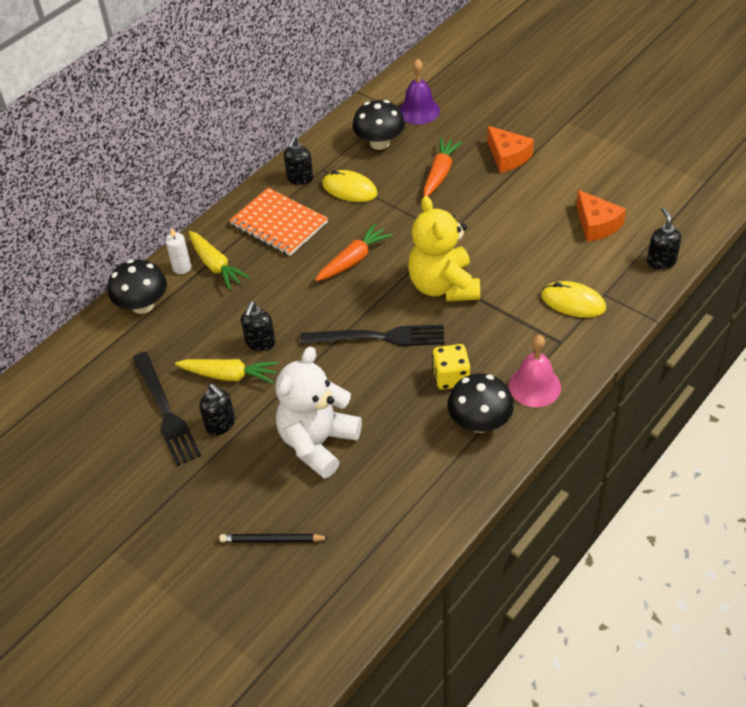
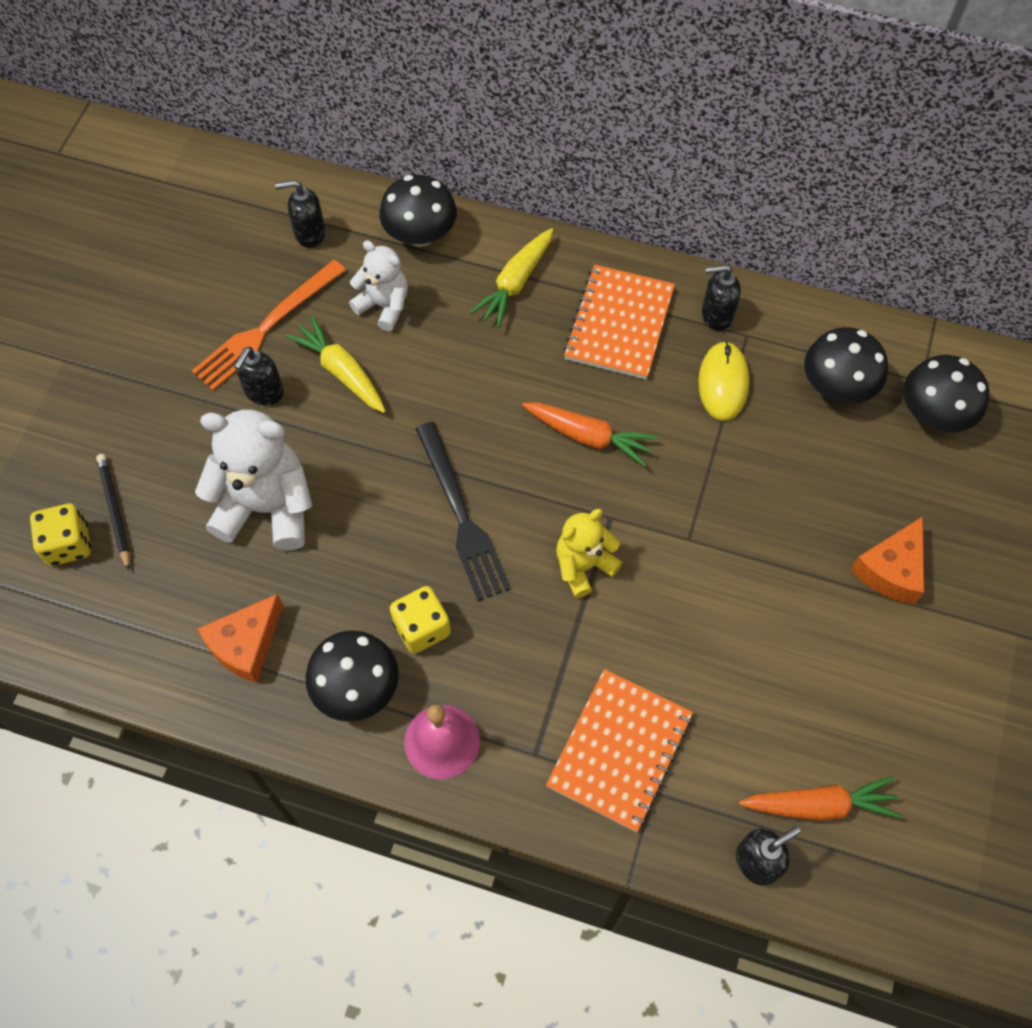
camera: 65 degrees right, 15 degrees up
(165, 411) = (266, 328): black fork -> orange fork
(182, 267) = (497, 249): white candle -> none
(190, 339) = (384, 306): none -> white teddy bear
(229, 375) = (341, 371): yellow carrot -> yellow carrot turned 150 degrees clockwise
(260, 343) = (404, 384): black soap dispenser -> black soap dispenser (309, 233)
(285, 577) = (68, 544): none -> yellow dice
(419, 111) = (933, 414): purple bell -> black mushroom
(440, 173) = (810, 488): orange carrot -> orange carrot (820, 805)
(443, 286) = (583, 566): yellow teddy bear -> yellow teddy bear, size x0.59
(573, 302) = (619, 751): yellow mouse -> orange notebook
(596, 224) = (798, 742): orange cheese -> orange cheese (246, 645)

